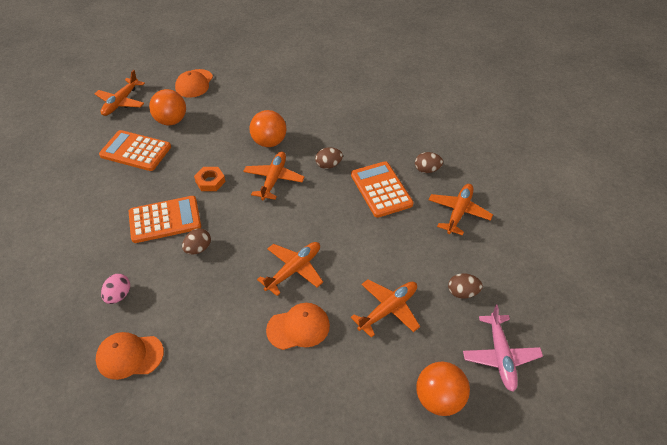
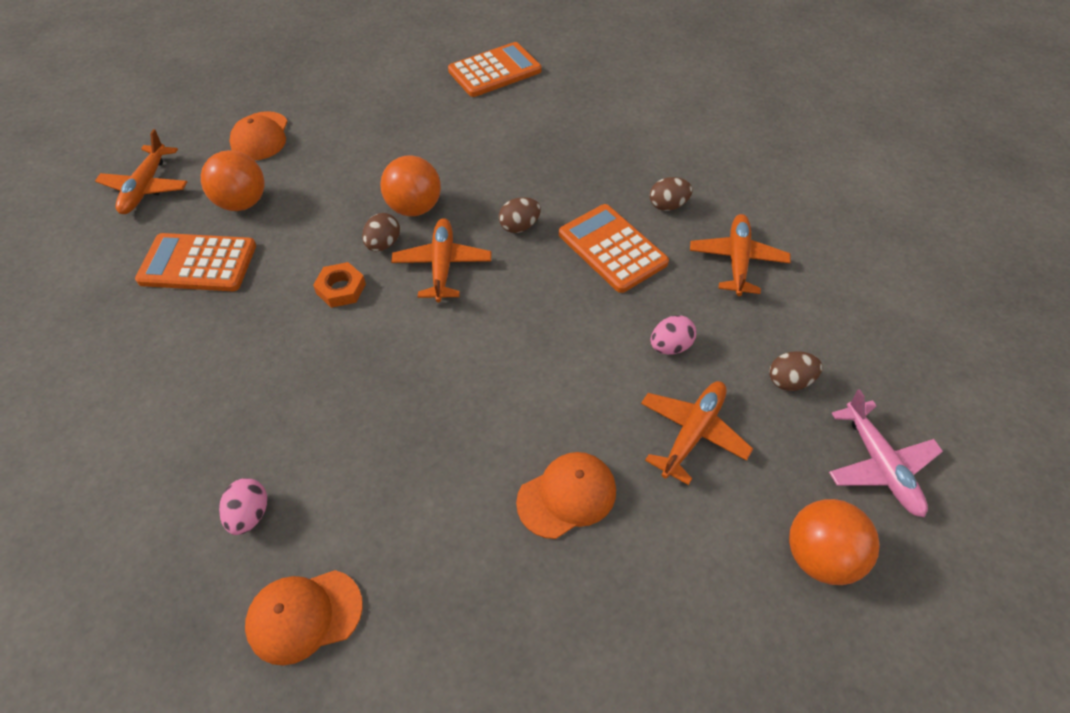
camera: 15 degrees left, 5 degrees up
(165, 220) = (286, 367): orange calculator -> orange calculator (495, 71)
(198, 249) = (359, 403): brown egg -> brown egg (383, 244)
(294, 270) = (526, 404): orange plane -> none
(394, 256) = (670, 346): none -> pink egg

